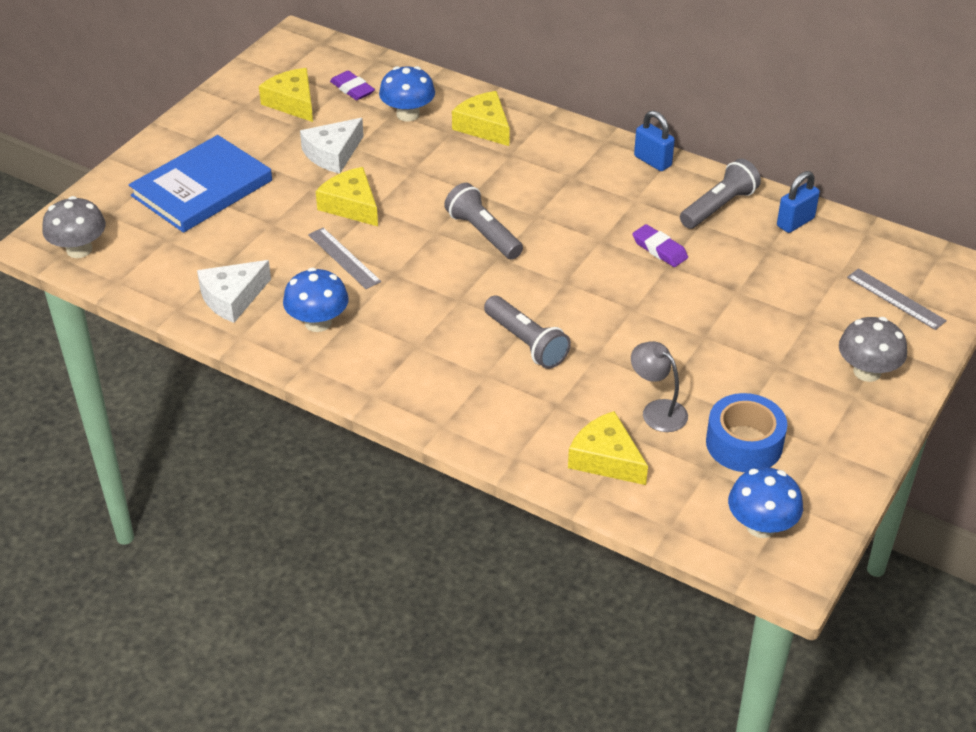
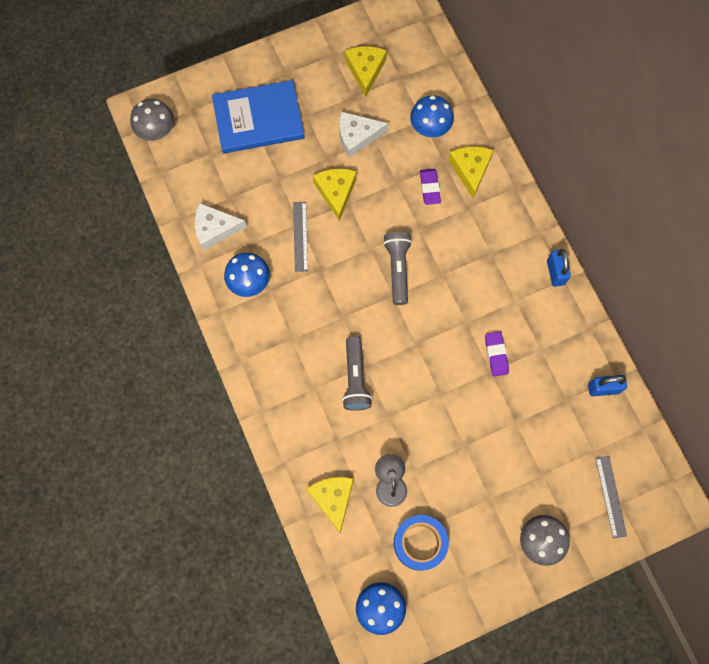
camera: 35 degrees right, 30 degrees up
(352, 89) = (412, 80): purple eraser -> purple eraser (429, 188)
(718, 207) = (564, 342): grey flashlight -> none

